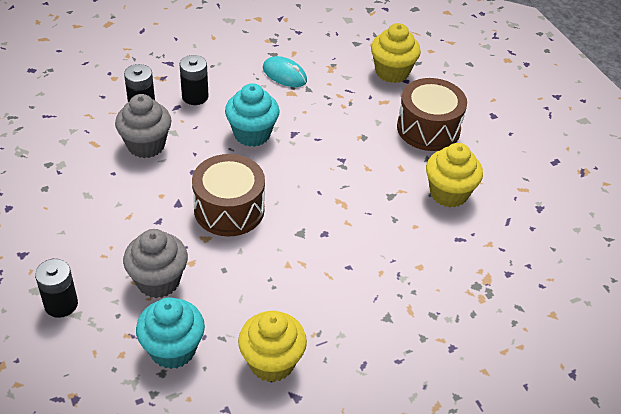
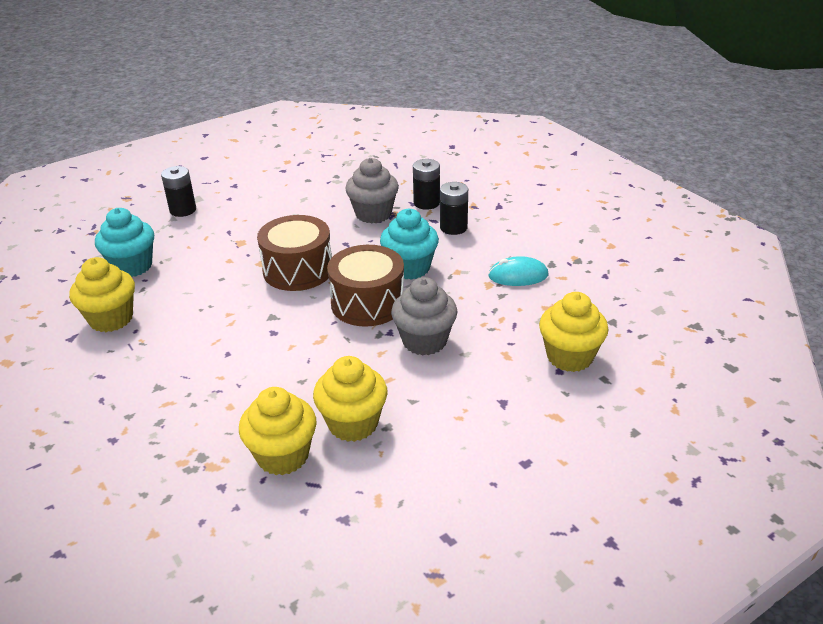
camera: 85 degrees right, 10 degrees down
(158, 281) = (207, 247): grey cupcake -> grey cupcake (424, 341)
(284, 75) = (518, 276): turquoise mouse -> turquoise mouse turned 60 degrees clockwise
(428, 128) = (470, 398): brown drum -> brown drum (368, 303)
(479, 236) = (283, 456): none -> yellow cupcake

